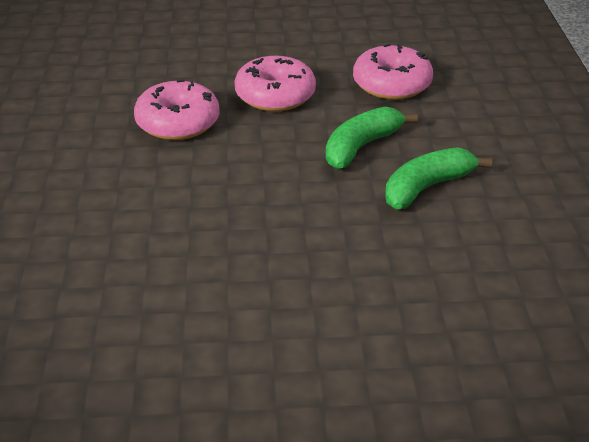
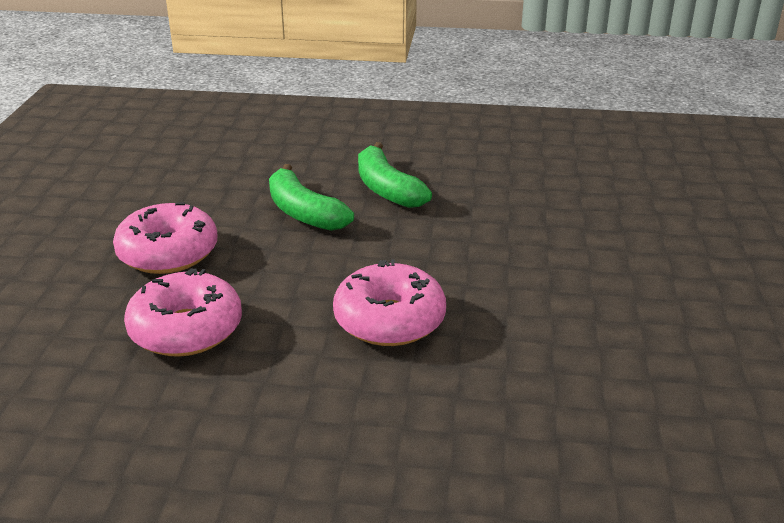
camera: 80 degrees left, 5 degrees down
(392, 84) = (194, 181): pink donut -> pink donut (389, 320)

